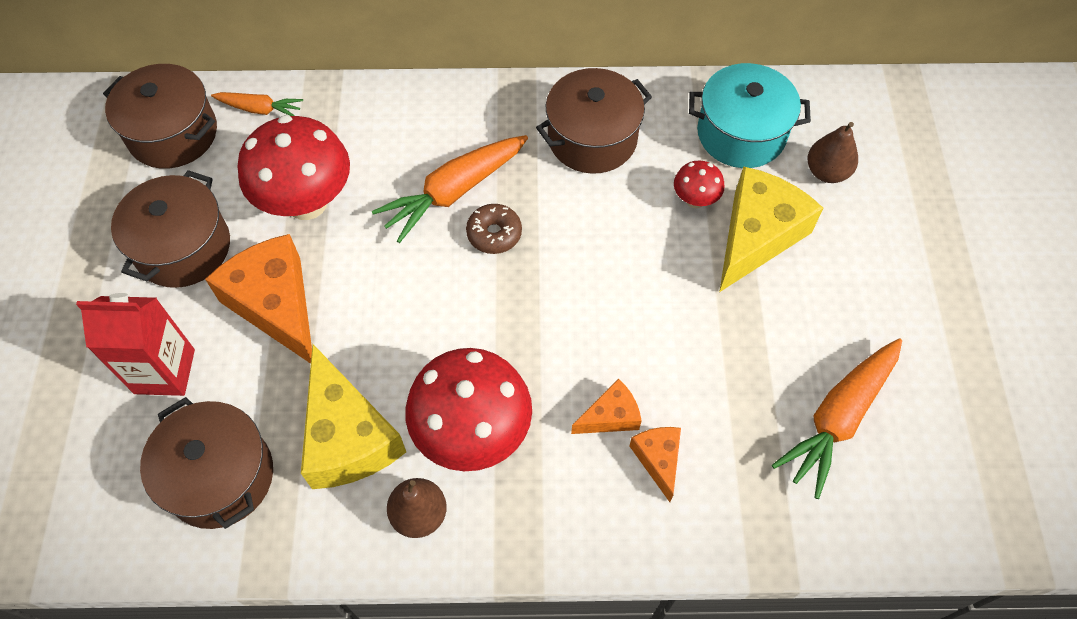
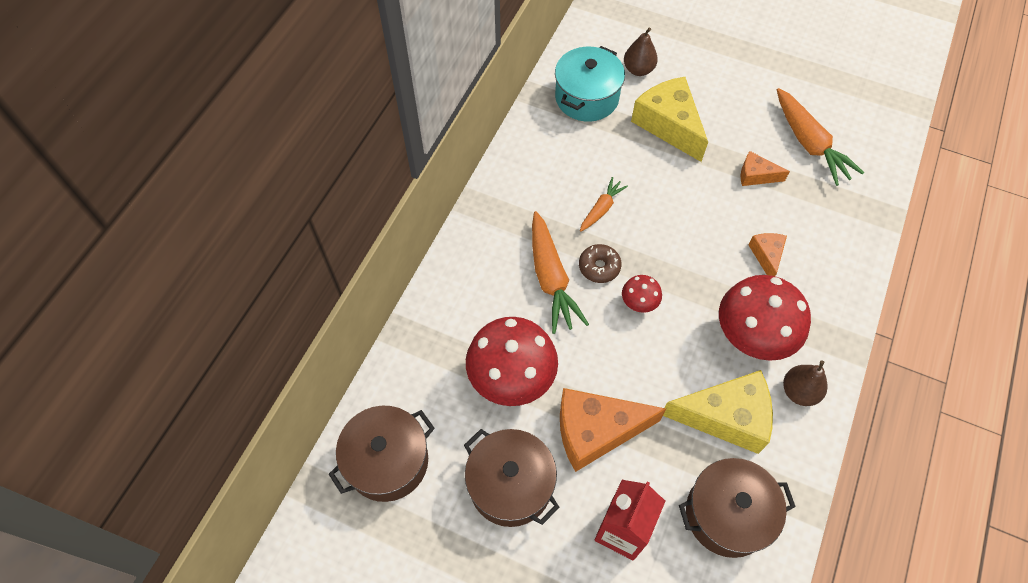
camera: 65 degrees left, 0 degrees up
(260, 109) = (399, 385): orange carrot -> orange carrot (601, 208)
(592, 138) = (547, 178): brown pot -> none
(658, 459) = (805, 243): orange cheese -> orange cheese (756, 175)
(695, 200) = (626, 144): red mushroom -> red mushroom (638, 304)

